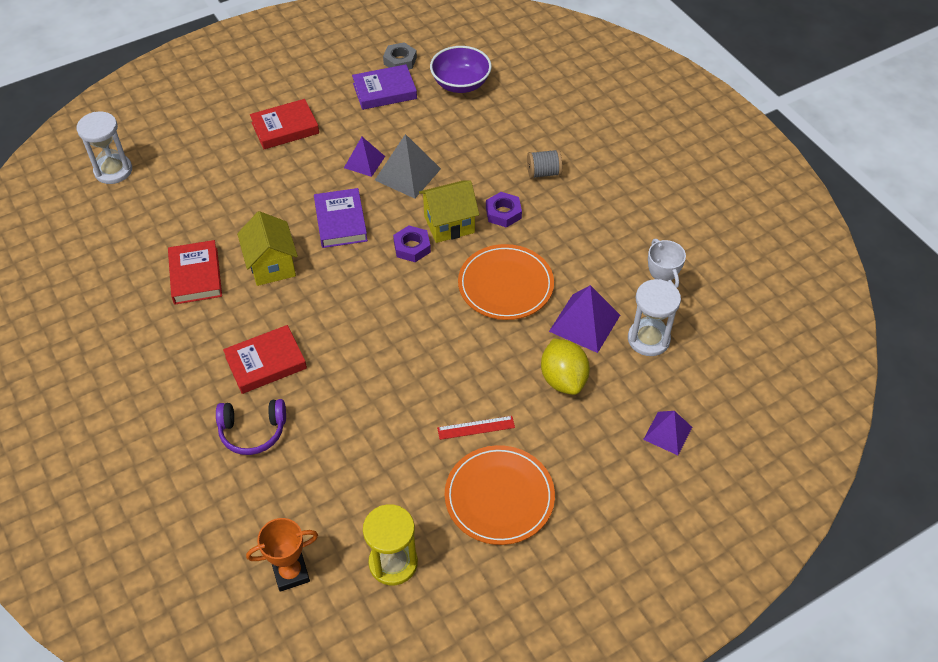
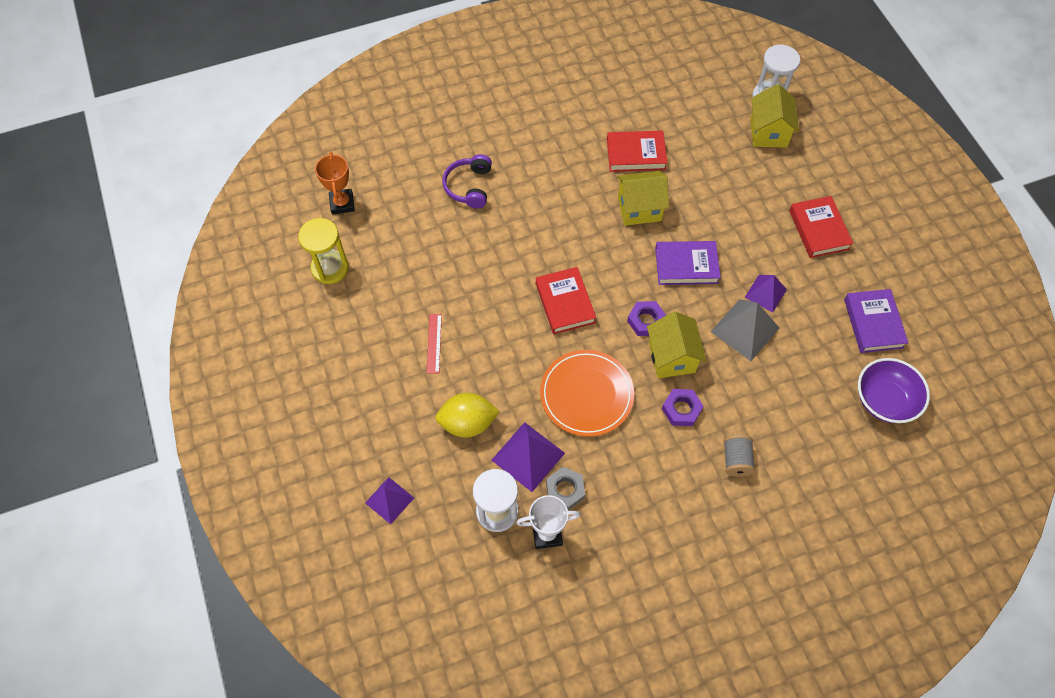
camera: 100 degrees right, 10 degrees up
(162, 169) = (768, 132): none -> yellow house
(266, 363) = (533, 198): red book -> red book (565, 303)
(400, 61) = (924, 344): grey nut -> grey nut (565, 490)
(499, 497) = (364, 349): orange plate -> none

